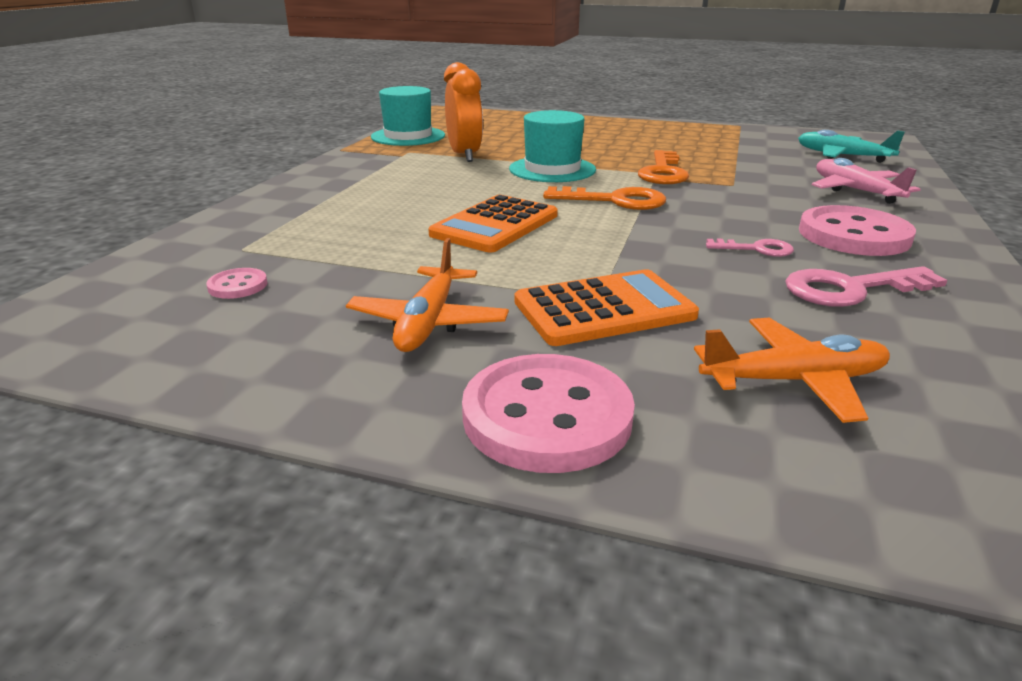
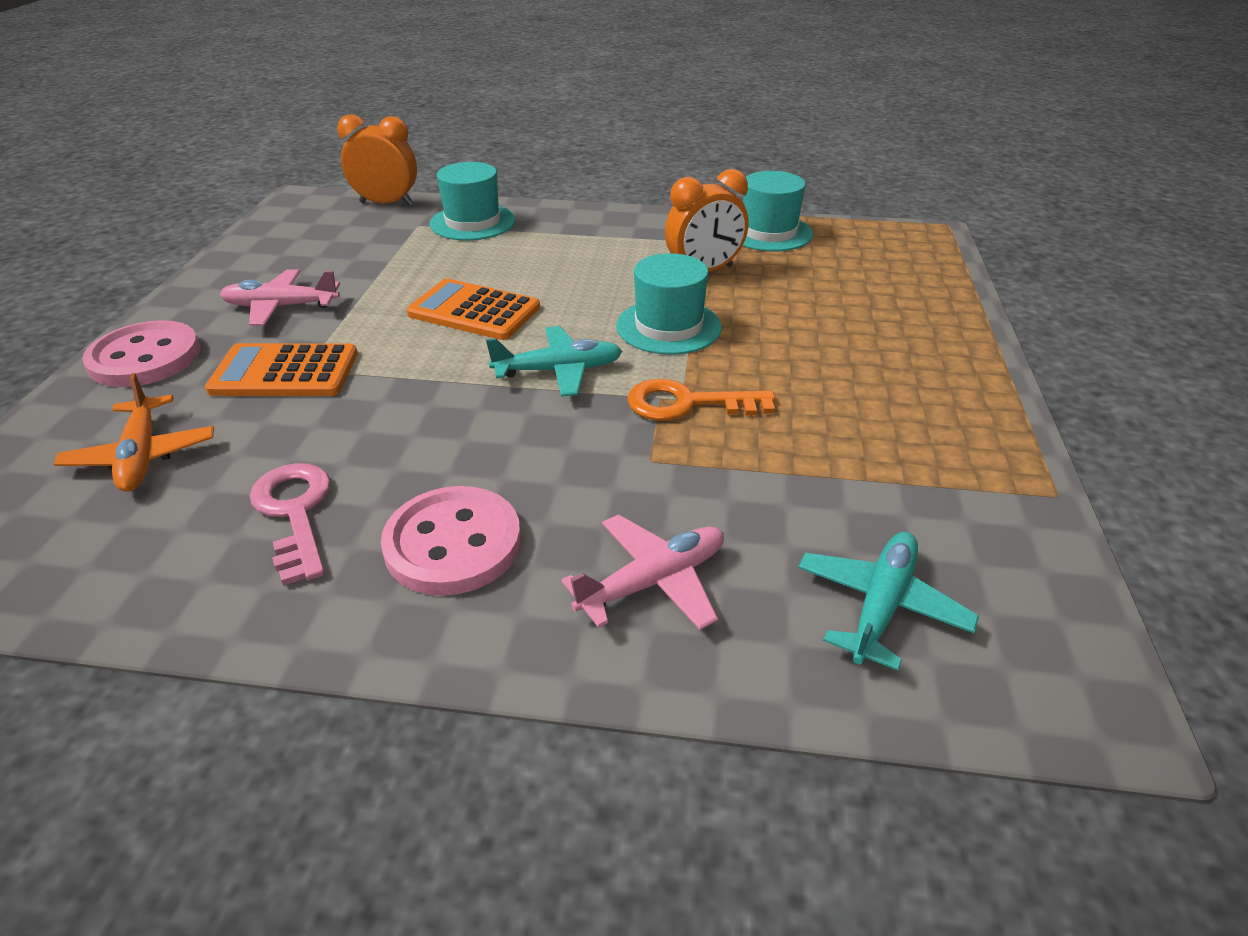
camera: 80 degrees right, 10 degrees up
(134, 268) = (386, 204): none -> orange clock
(238, 286) = (353, 238): pink button -> none
(267, 223) = (473, 222): none -> turquoise hat
(428, 322) = (281, 307): orange plane -> pink plane
(604, 309) = (284, 372): orange calculator -> orange calculator turned 120 degrees clockwise
(615, 200) = (559, 371): orange key -> turquoise plane
(756, 249) = (409, 460): pink key -> none

